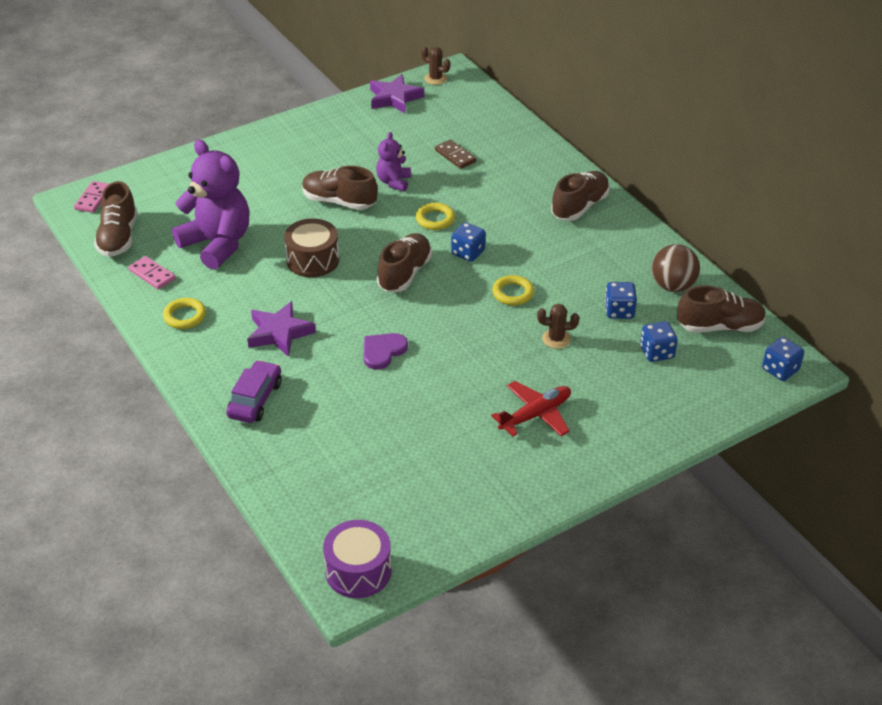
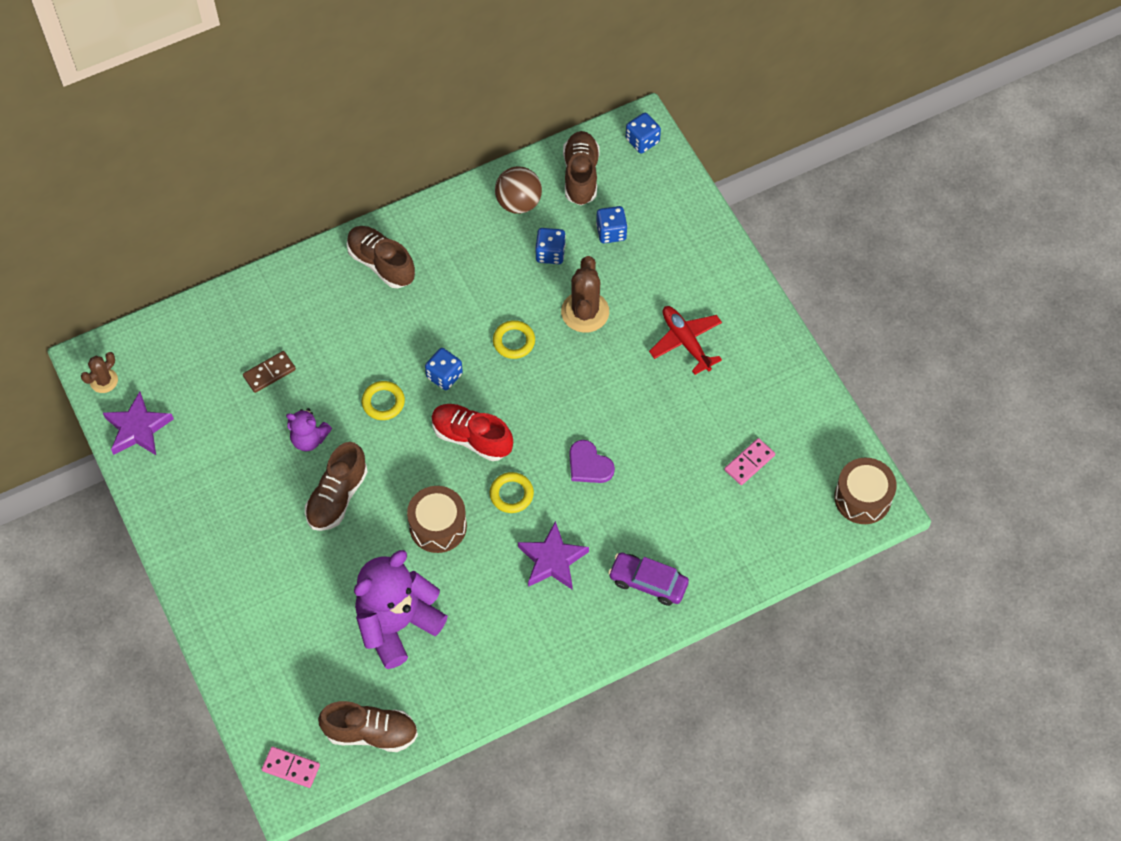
camera: 85 degrees left, 20 degrees up
(152, 275) = (443, 691): pink domino -> pink domino (749, 462)
(185, 316) = (517, 653): yellow ring -> yellow ring (511, 494)
(358, 571) = (862, 498): purple drum -> brown drum
(405, 273) = (471, 438): brown shoe -> red shoe
(556, 339) = (585, 312): brown cactus -> brown cactus, size x1.73

